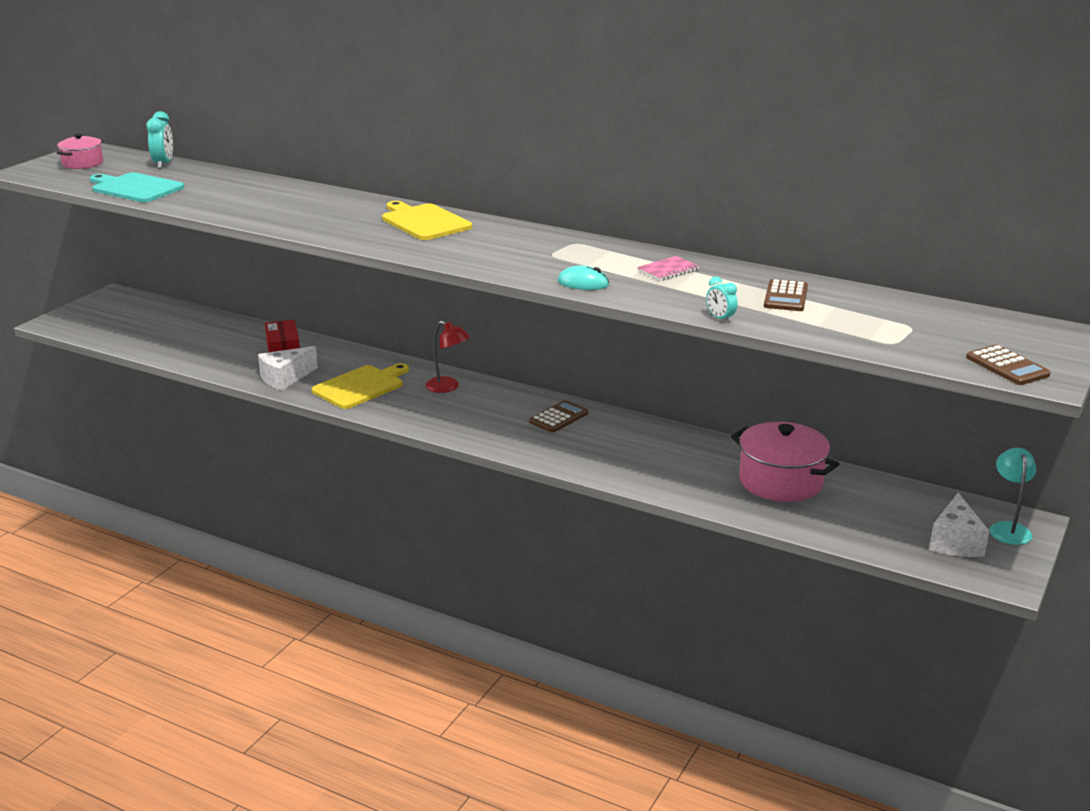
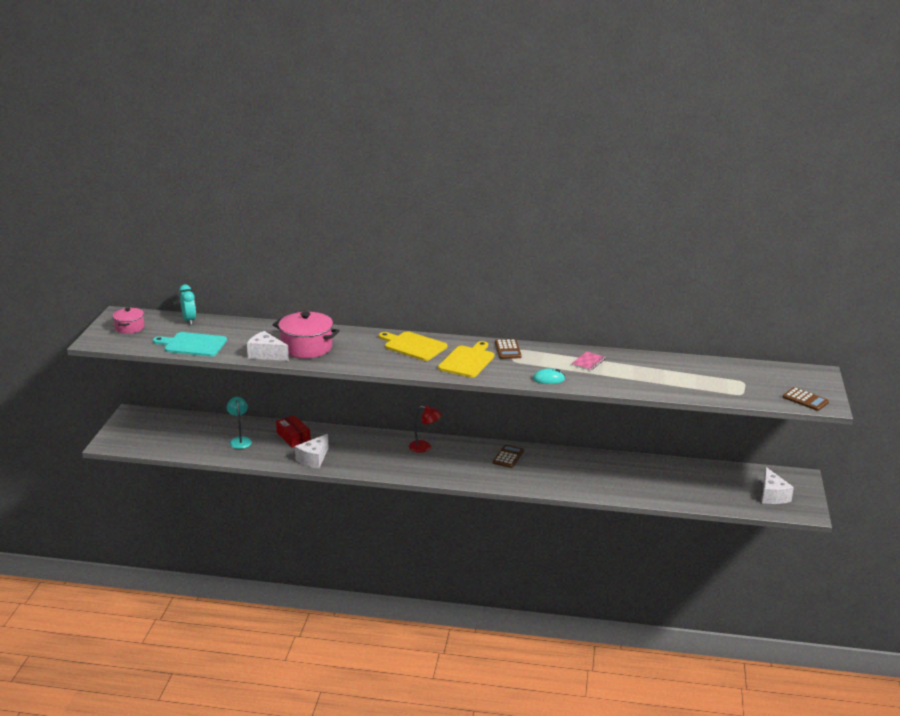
camera: 20 degrees left, 0 degrees up
(213, 208) = (266, 354): none -> white cheese
(361, 386) = (368, 456): yellow cutting board -> yellow cutting board (467, 361)
(720, 319) = (642, 392): turquoise clock -> none
(781, 481) = (661, 476): pink pot -> pink pot (306, 347)
(785, 297) = (665, 371): brown calculator -> brown calculator (507, 350)
(1008, 528) = (794, 482): turquoise lamp -> turquoise lamp (240, 440)

